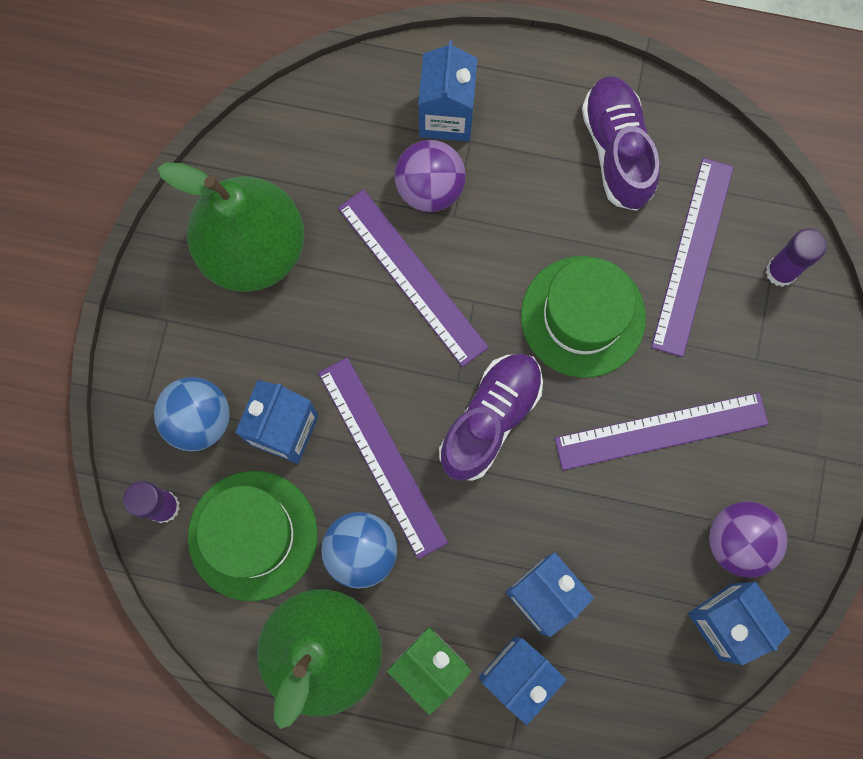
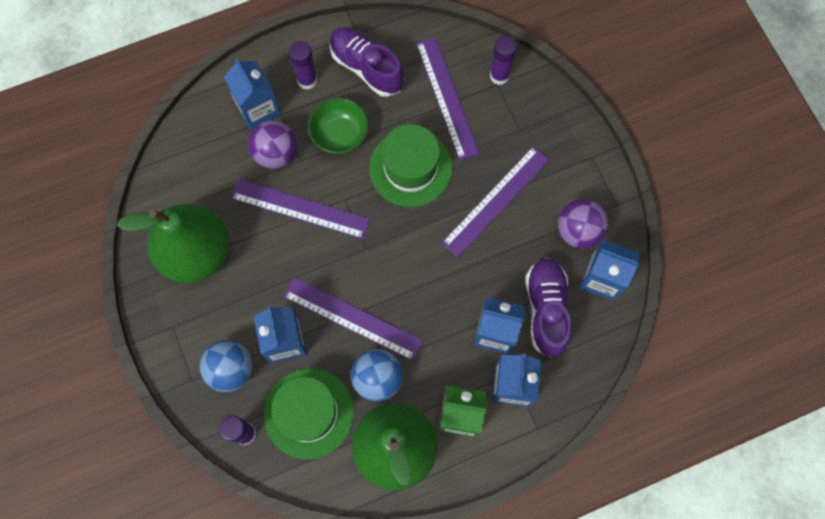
camera: 35 degrees left, 5 degrees down
(490, 419) = (399, 257): purple shoe -> purple shoe (546, 309)
(524, 216) = (340, 135): none -> green bowl
(532, 118) = (307, 80): none -> purple glue stick

